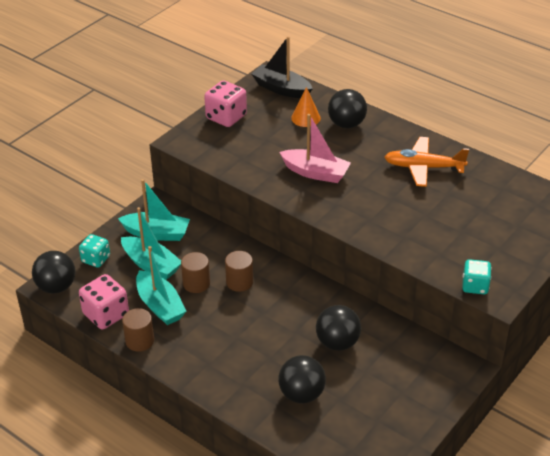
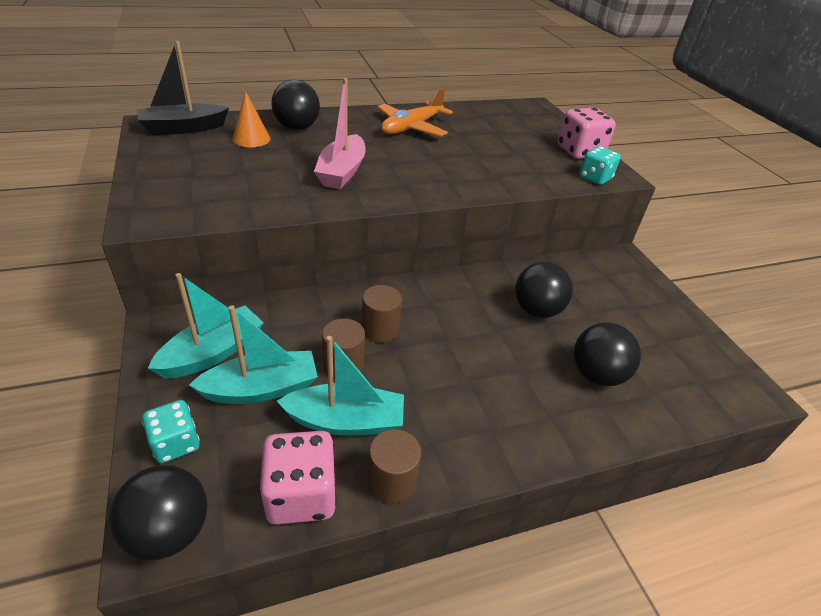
camera: 60 degrees left, 0 degrees up
(226, 117) = (163, 173): pink dice -> pink dice (579, 152)
(315, 173) = (342, 172): pink boat -> pink boat turned 135 degrees clockwise

